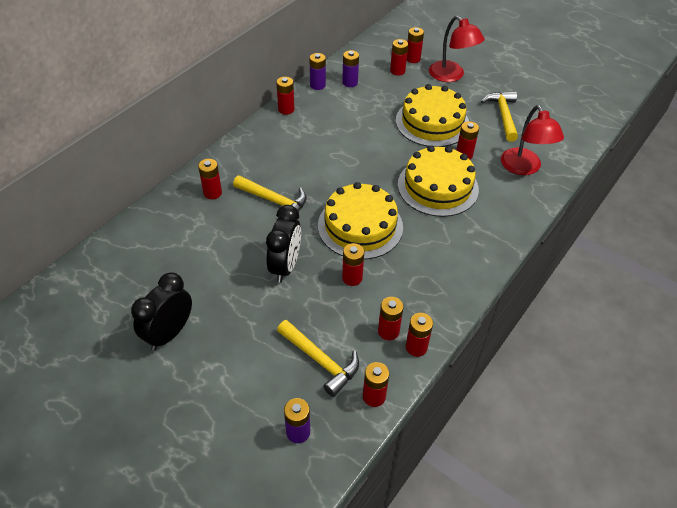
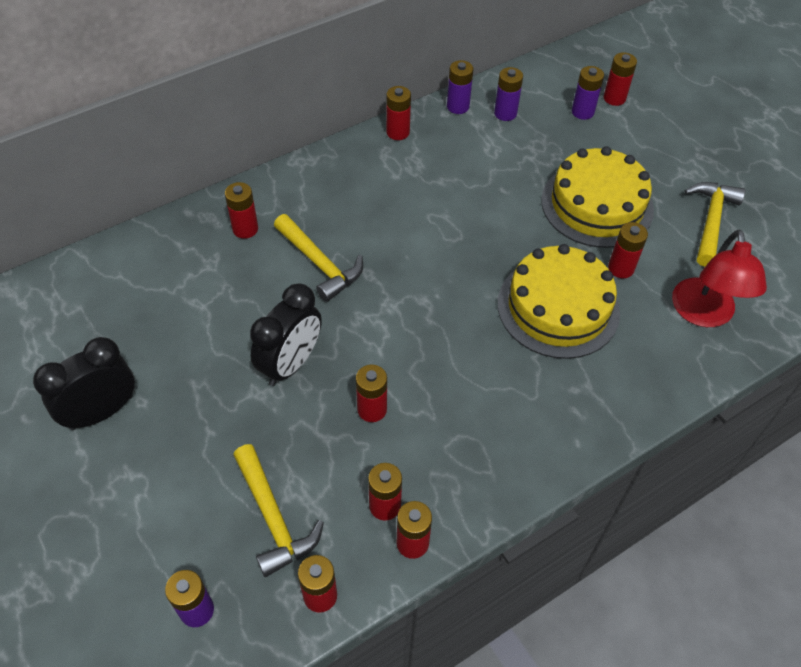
camera: 20 degrees right, 5 degrees up
(360, 226) = (419, 335): yellow cake -> none
(397, 71) = (582, 112): red battery -> purple battery
(451, 76) = (660, 139): red lamp -> none

